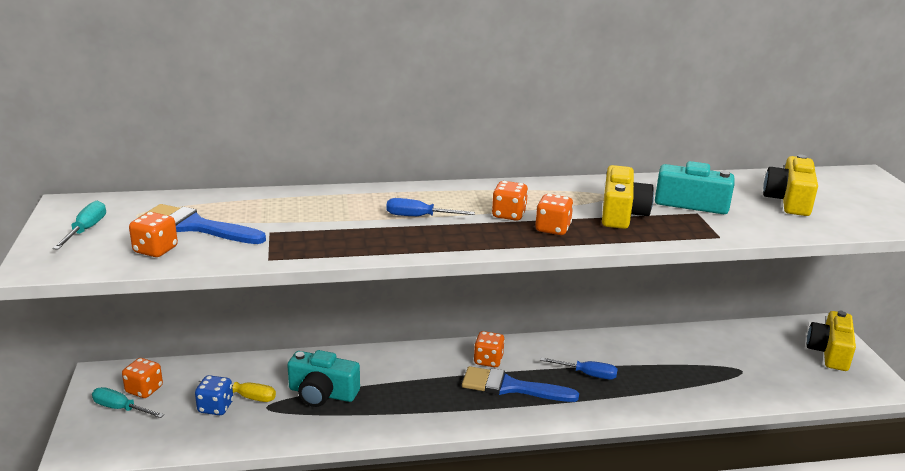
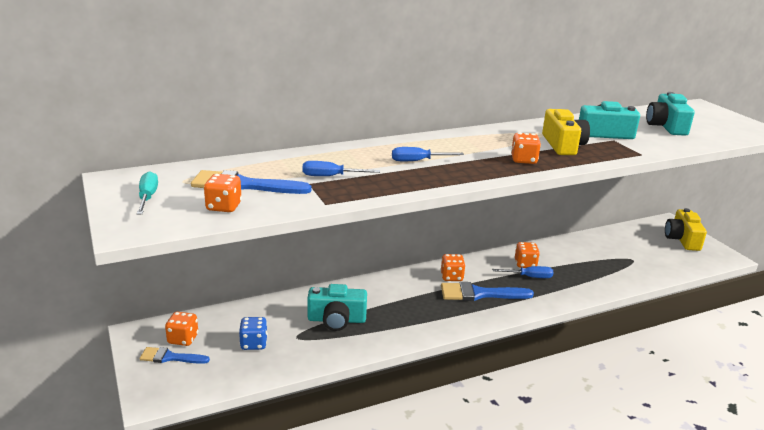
camera: 15 degrees left, 0 degrees up
(120, 408) = (170, 357): turquoise screwdriver -> blue brush
(247, 396) = (275, 331): yellow screwdriver -> none
(301, 226) = (331, 176): none -> blue screwdriver
(509, 215) = (484, 153): orange dice -> orange dice (525, 264)
(789, 200) = (666, 126): yellow camera -> turquoise camera

